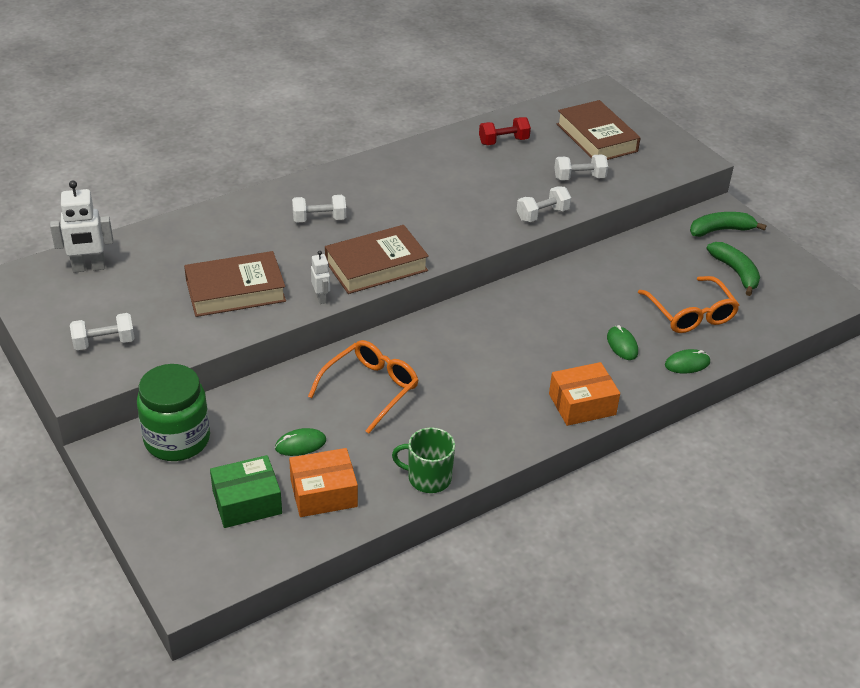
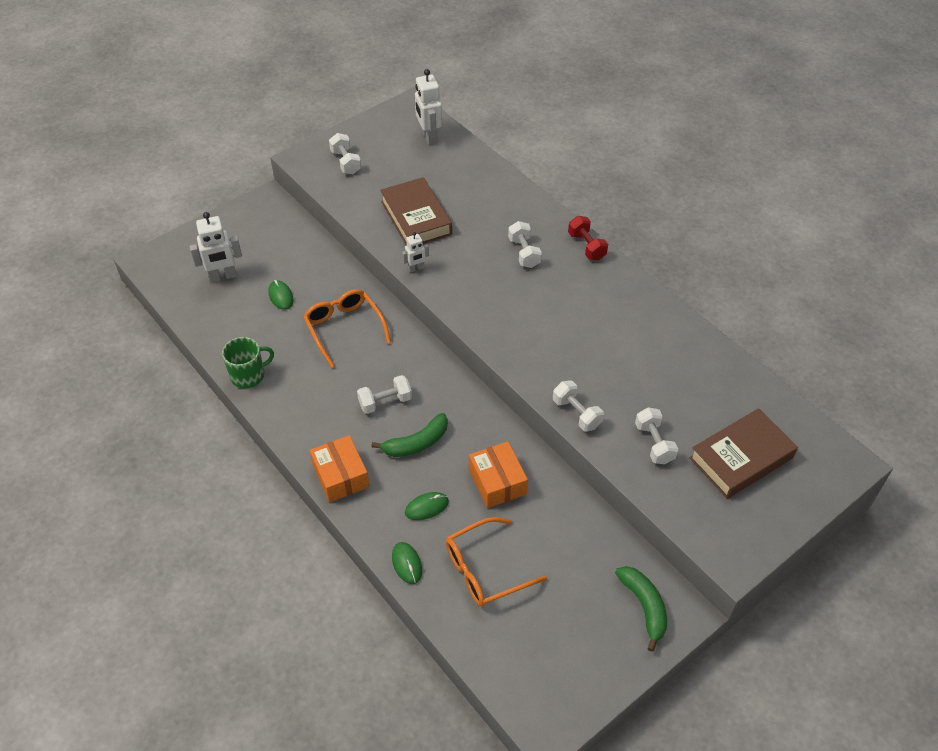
camera: 85 degrees right, 10 degrees up
(177, 440) = (282, 231): green jar -> none
(247, 502) = (223, 276): green box -> white robot
(323, 493) = (232, 316): orange box -> orange box (497, 482)
(370, 389) = (344, 329): orange glasses -> orange glasses turned 150 degrees counterclockwise
(376, 266) = (466, 297): brown book -> none
(428, 478) = (248, 375): green mug -> green mug turned 60 degrees clockwise
(485, 364) = (385, 402): none -> white dumbbell
(503, 141) = (700, 374): red dumbbell -> red dumbbell (586, 246)
(735, 272) = (567, 618): green banana -> green banana (416, 443)

